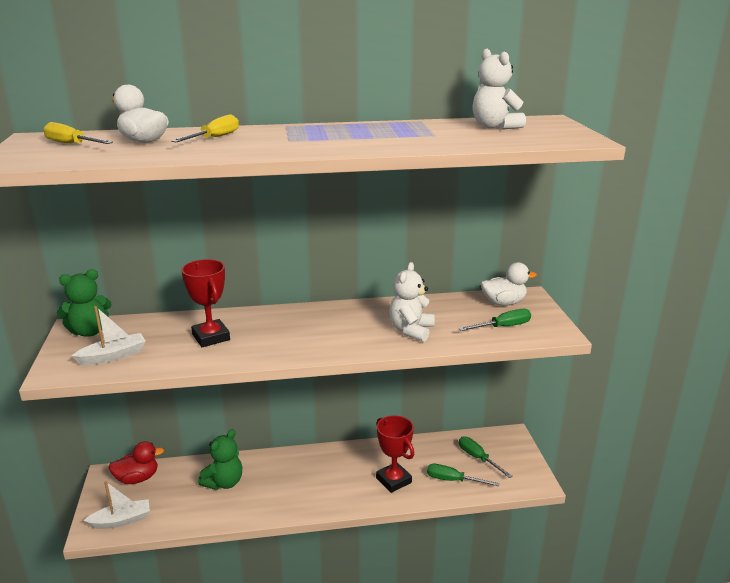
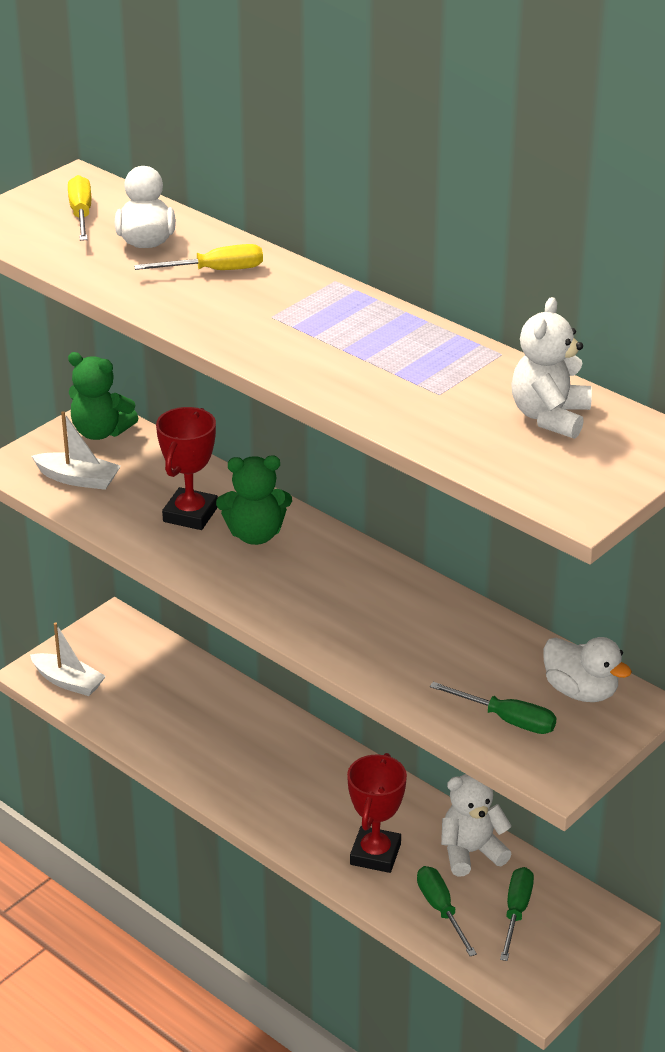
camera: 50 degrees right, 10 degrees up
(137, 478) = (135, 646): red duck -> none
(224, 482) = (205, 715): green teddy bear -> green teddy bear (255, 535)
(411, 330) = (396, 648): white teddy bear -> white teddy bear (471, 852)

